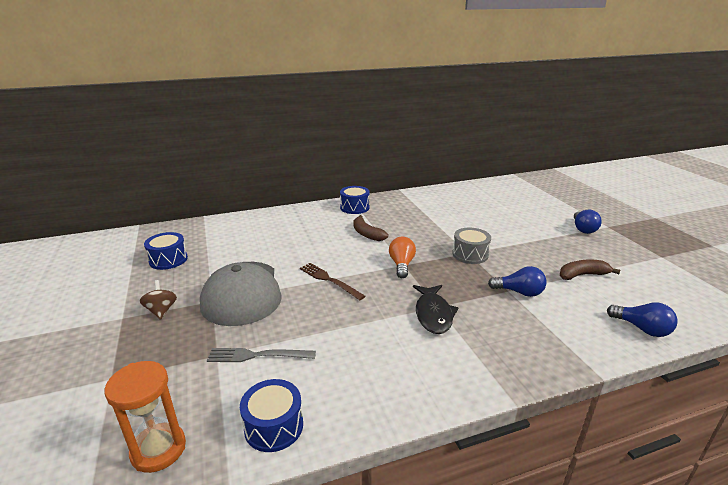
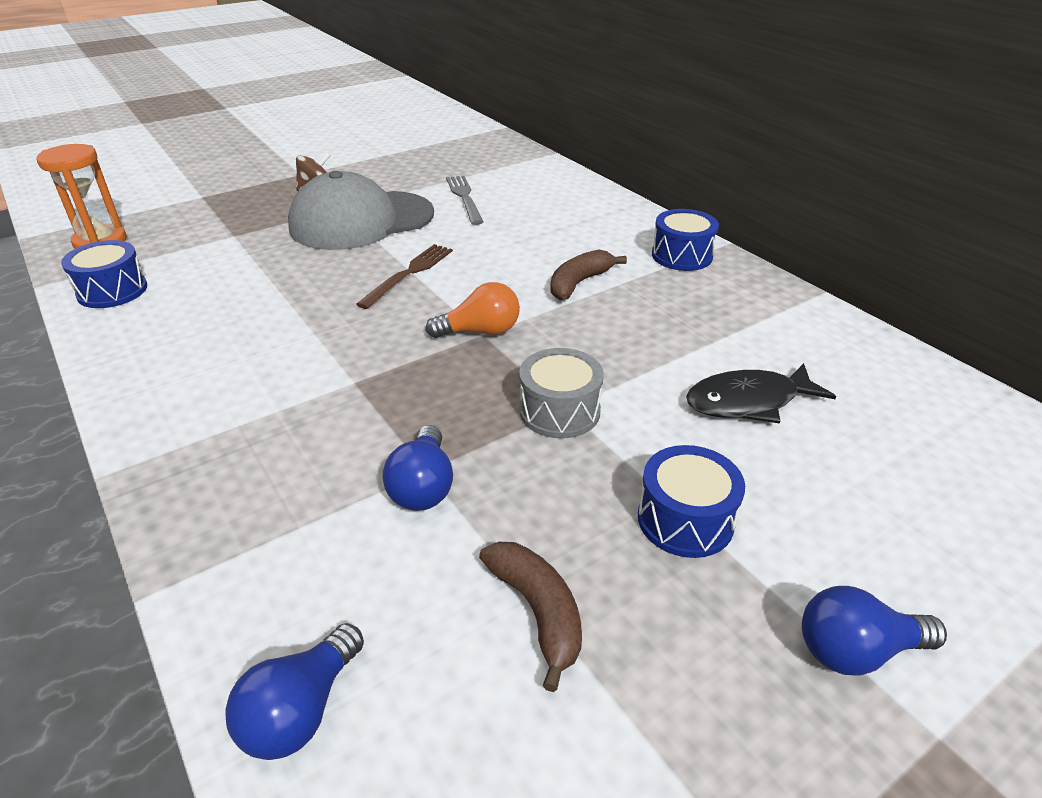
camera: 75 degrees right, 10 degrees up
(168, 259) = (426, 163): blue drum -> blue drum (685, 520)
(257, 355) = (231, 257): grey fork -> grey fork (464, 197)
(433, 314) = (329, 379): black fish -> black fish (748, 402)

